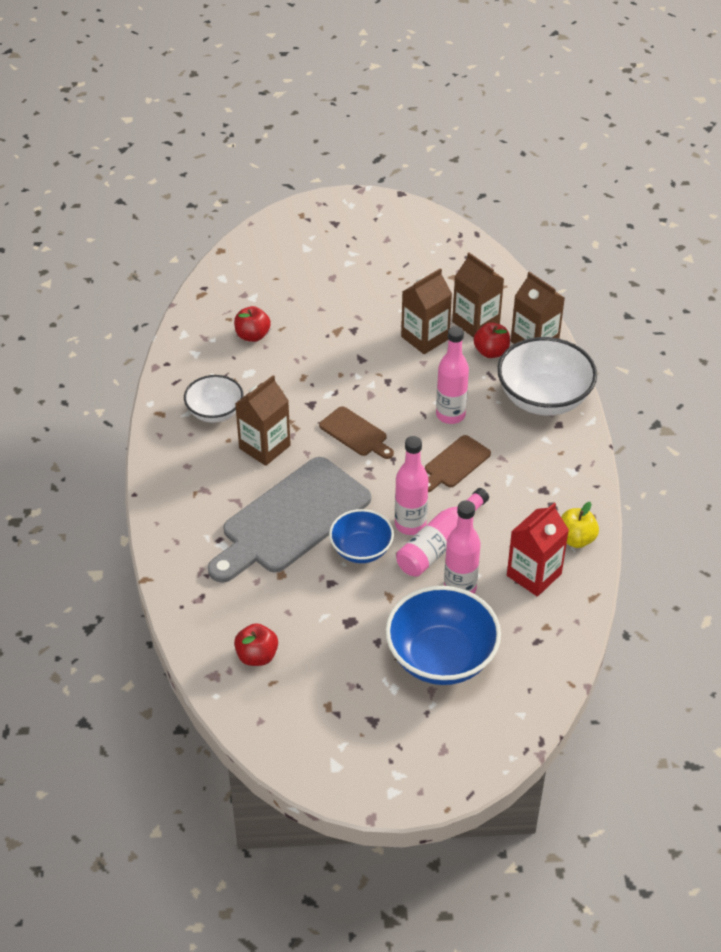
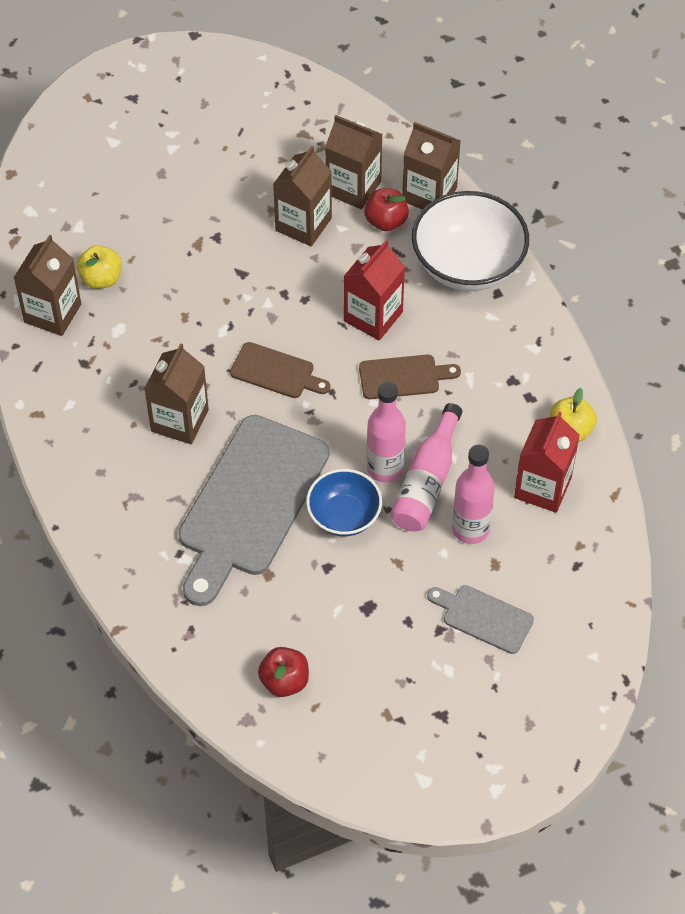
camera: 20 degrees left, 10 degrees up
(205, 349) = (52, 313): none -> brown carton
(215, 412) = (102, 393): white bowl -> none
(252, 336) = (101, 279): red apple -> yellow apple
(441, 657) = (484, 618): blue bowl -> grey cutting board
(450, 415) = (373, 316): pink bottle -> red carton
(455, 464) = (403, 377): brown cutting board -> brown cutting board turned 120 degrees counterclockwise

